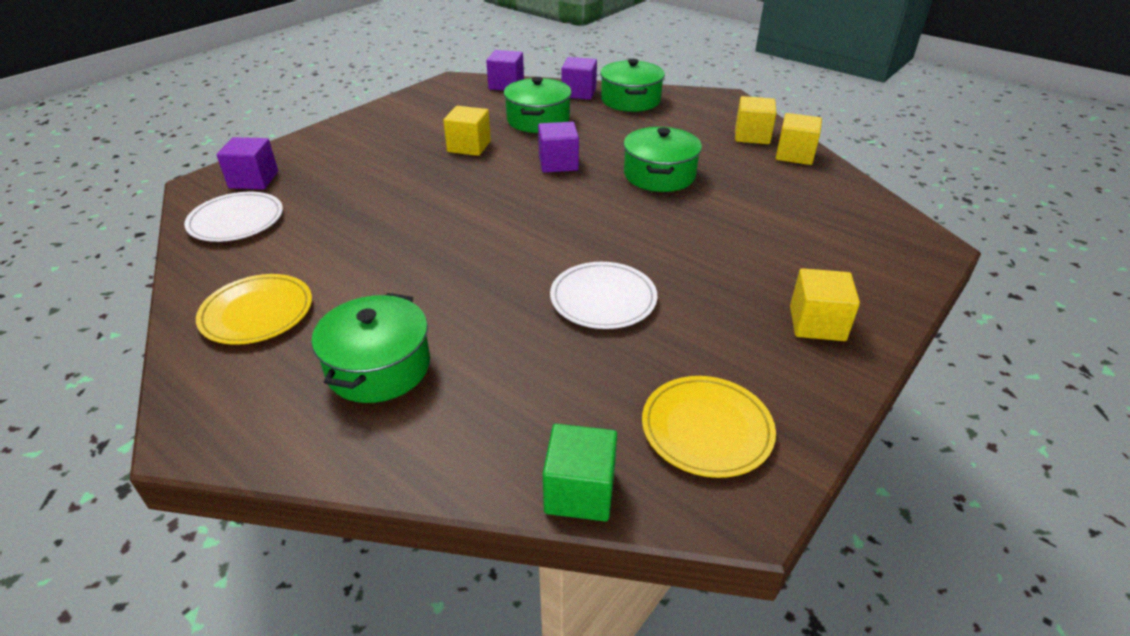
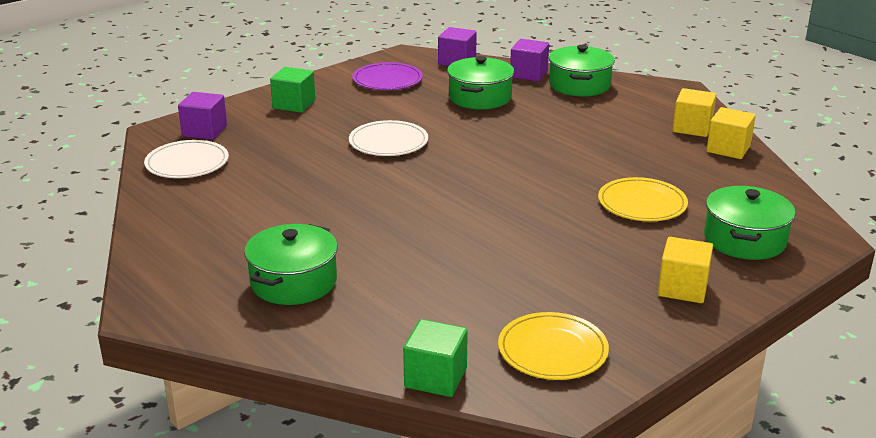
camera: 10 degrees right, 10 degrees down
(257, 313) = (199, 234): yellow plate -> yellow plate (642, 203)
(348, 142) = (294, 104): none -> green cube
(441, 108) = (387, 80): none -> purple plate
(469, 146) = (406, 117): yellow cube -> none
(558, 163) = (488, 138): purple cube -> none
(603, 299) = (496, 252): white plate -> white plate (388, 142)
(659, 175) = (583, 156): green pot -> green pot (744, 239)

